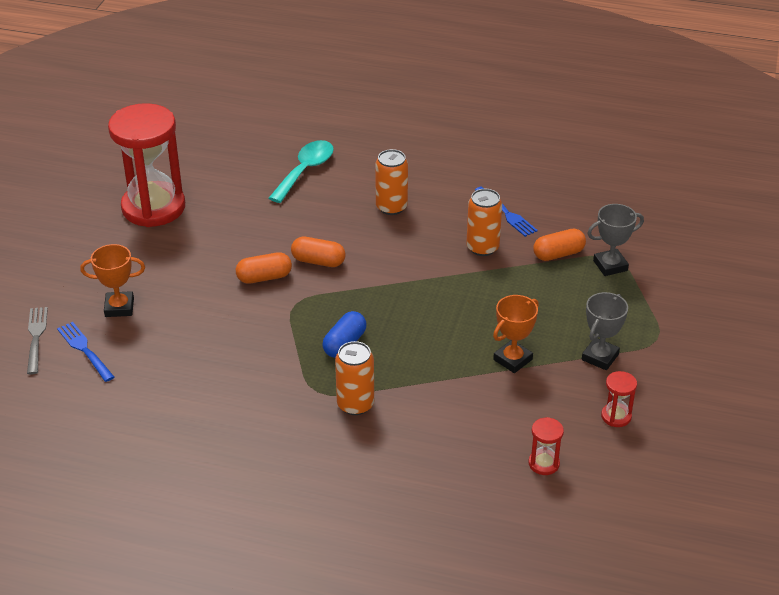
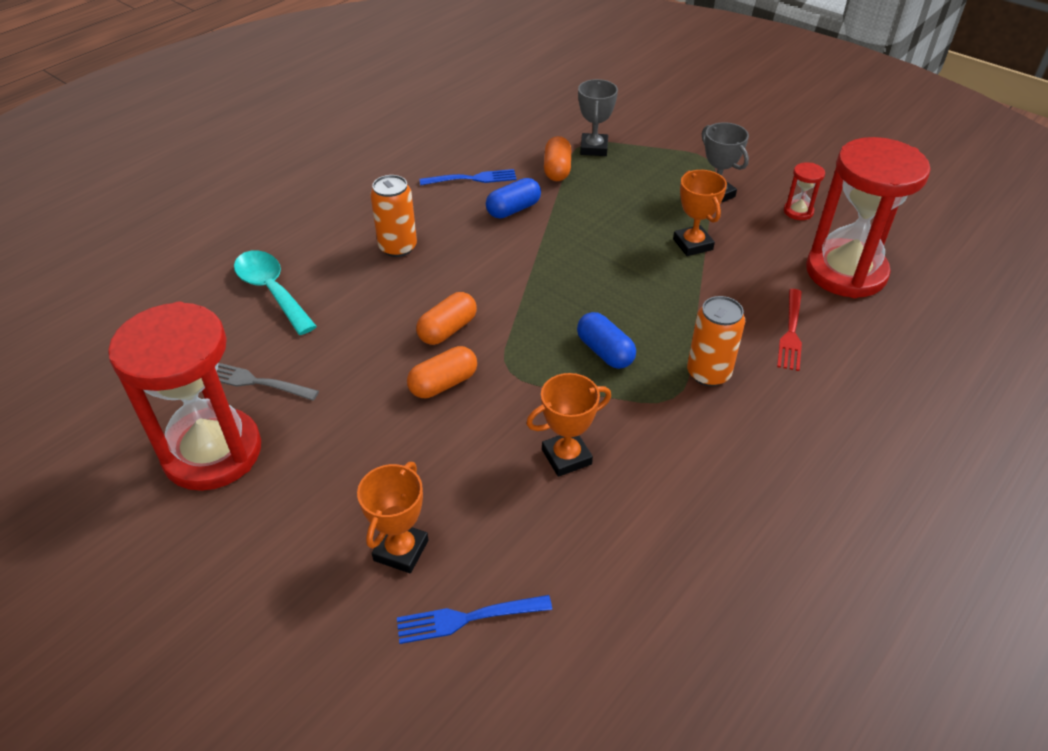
camera: 65 degrees left, 5 degrees up
(36, 337) = (400, 678): grey fork -> grey fork (255, 382)
(230, 354) = (566, 457): none -> orange trophy
(264, 277) = (443, 384): orange capsule -> orange capsule turned 45 degrees clockwise
(435, 442) = (791, 332): none -> red fork
(482, 247) = (513, 209): orange can -> blue capsule
(544, 463) = (845, 272): red hourglass -> red hourglass, size x2.49

